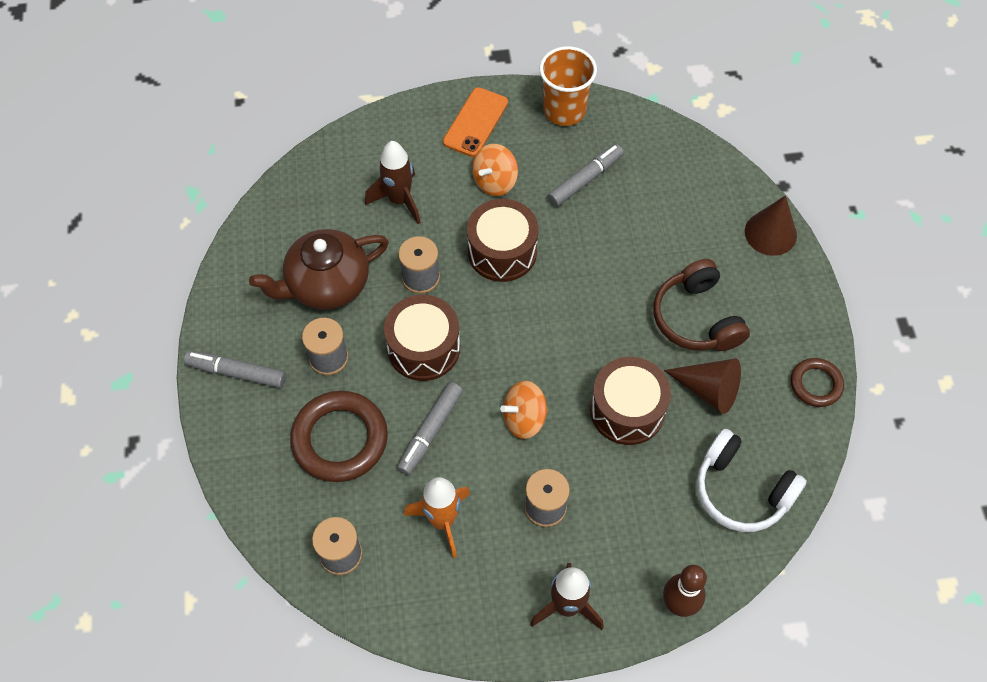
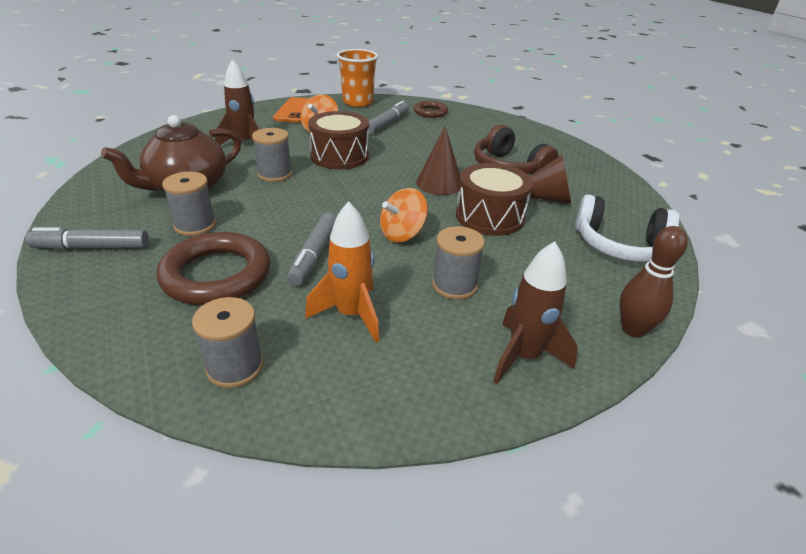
camera: 20 degrees left, 25 degrees down
(423, 348) = (290, 208): brown drum -> none
(770, 233) = (529, 131): brown cone -> brown cone (439, 183)
(816, 384) = (621, 185): brown ring -> brown ring (430, 112)

